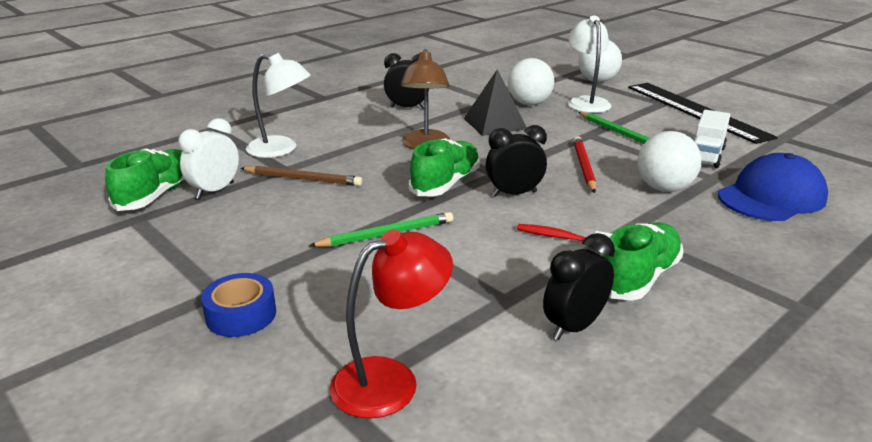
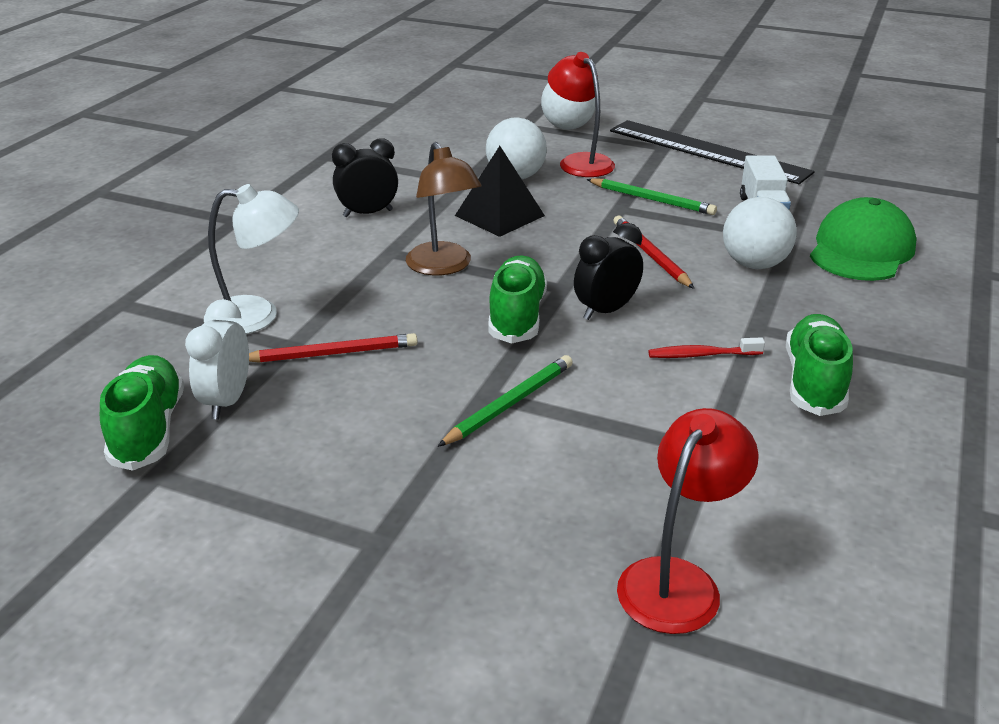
camera: 25 degrees left, 5 degrees up
(241, 315) = (439, 561): blue tape -> none
(302, 179) = (331, 354): brown pencil -> red pencil
(574, 327) = (800, 458): black clock -> none
(586, 102) = (580, 162): white lamp -> red lamp
(771, 197) = (861, 250): blue cap -> green cap

